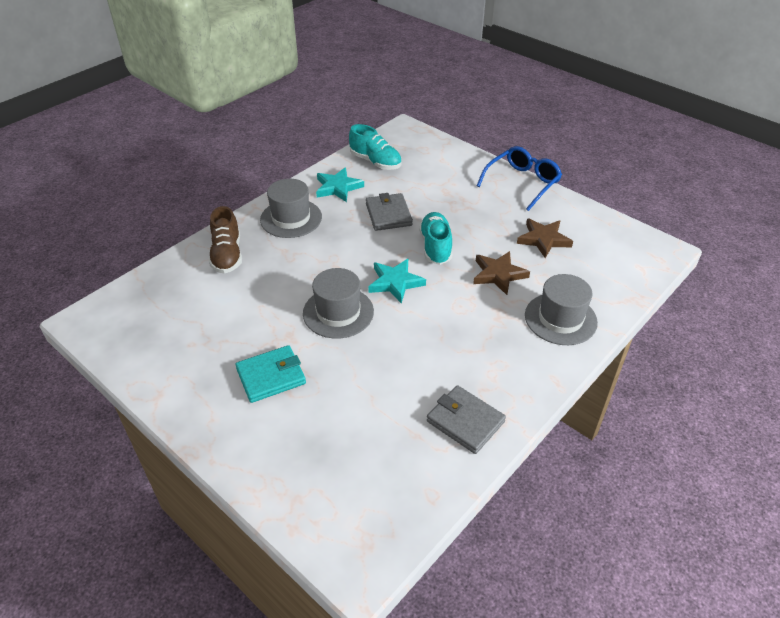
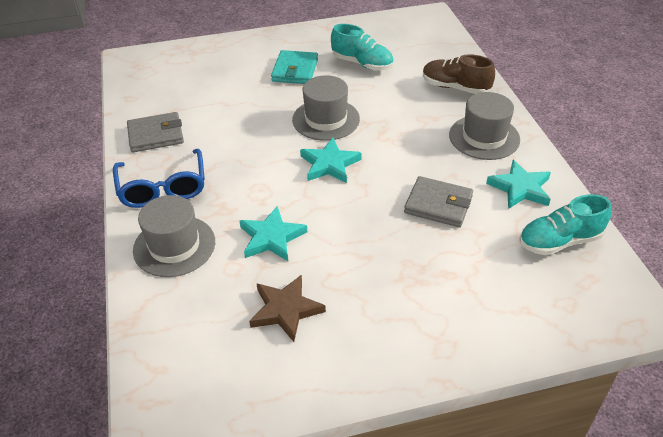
camera: 125 degrees right, 0 degrees up
(435, 247) = (354, 214): turquoise shoe -> turquoise shoe (362, 64)
(498, 274) = (271, 237): brown star -> turquoise star
(522, 183) = (410, 366): blue glasses -> blue glasses (163, 188)

